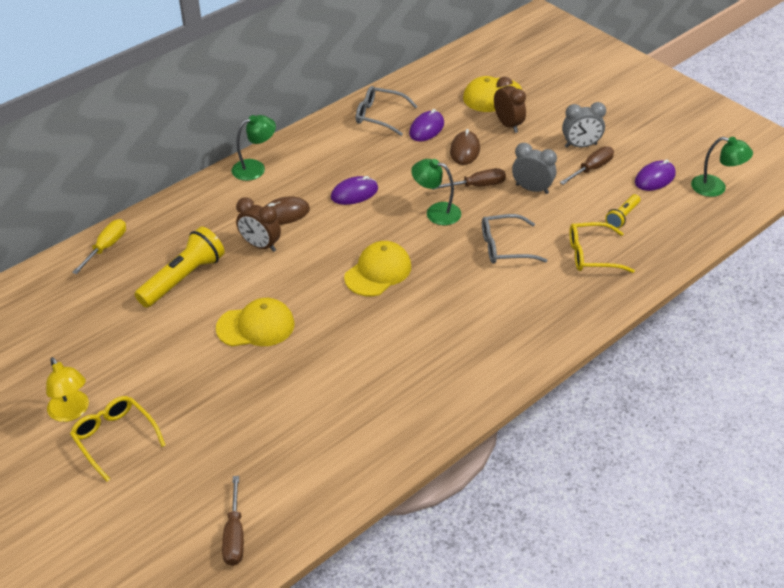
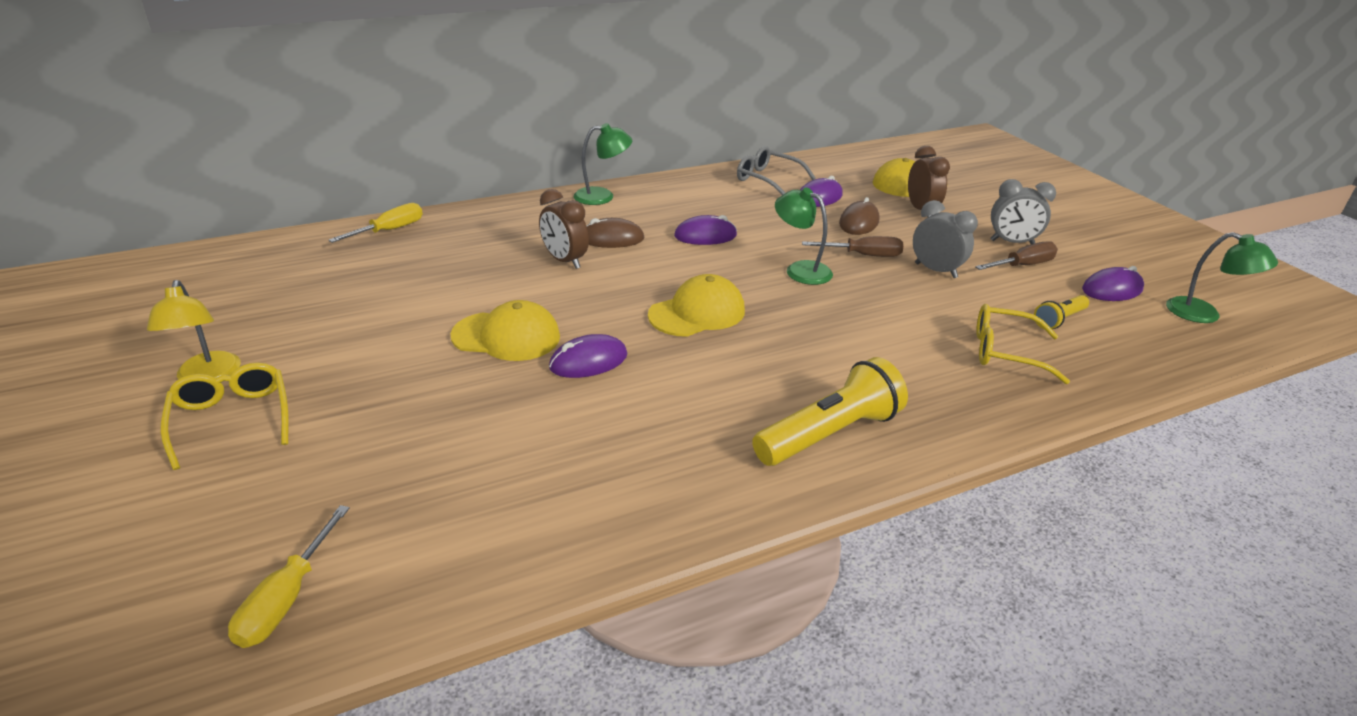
camera: 15 degrees right, 10 degrees down
(183, 278) = (453, 273): yellow flashlight -> yellow flashlight (830, 434)
(234, 536) = (286, 599): brown screwdriver -> yellow screwdriver
(322, 333) = (588, 361): none -> purple mouse
(505, 247) = (881, 320): grey glasses -> none

